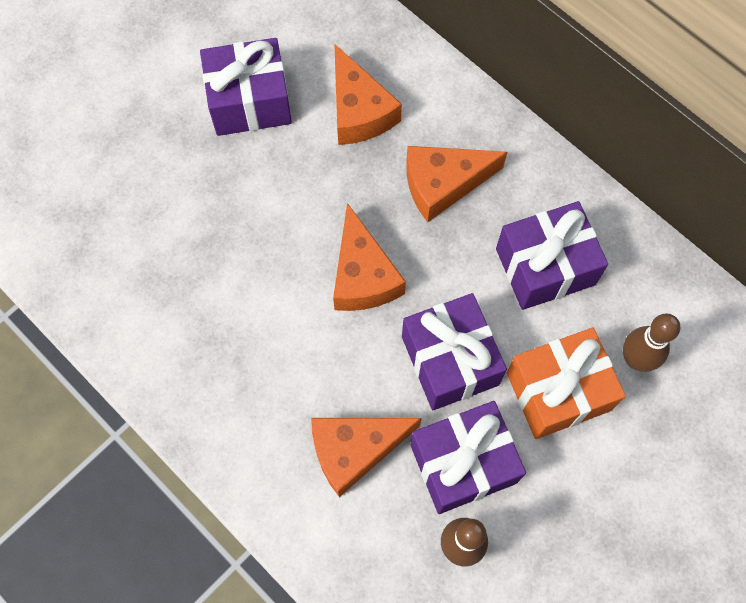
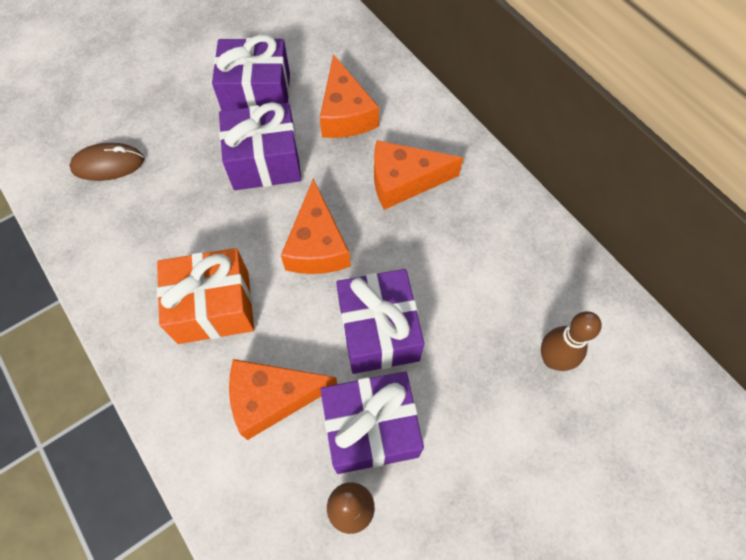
camera: 10 degrees right, 5 degrees down
(99, 218) = (108, 164): none -> brown mouse
(545, 267) = (481, 263): purple gift -> purple gift (265, 162)
(558, 391) = (474, 376): orange gift -> orange gift (213, 307)

